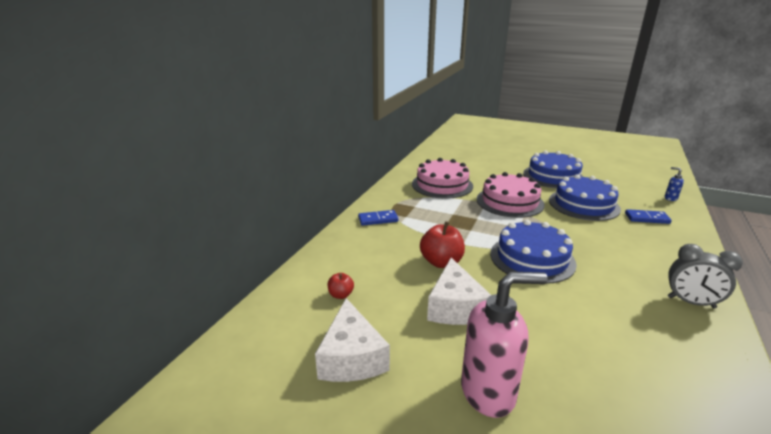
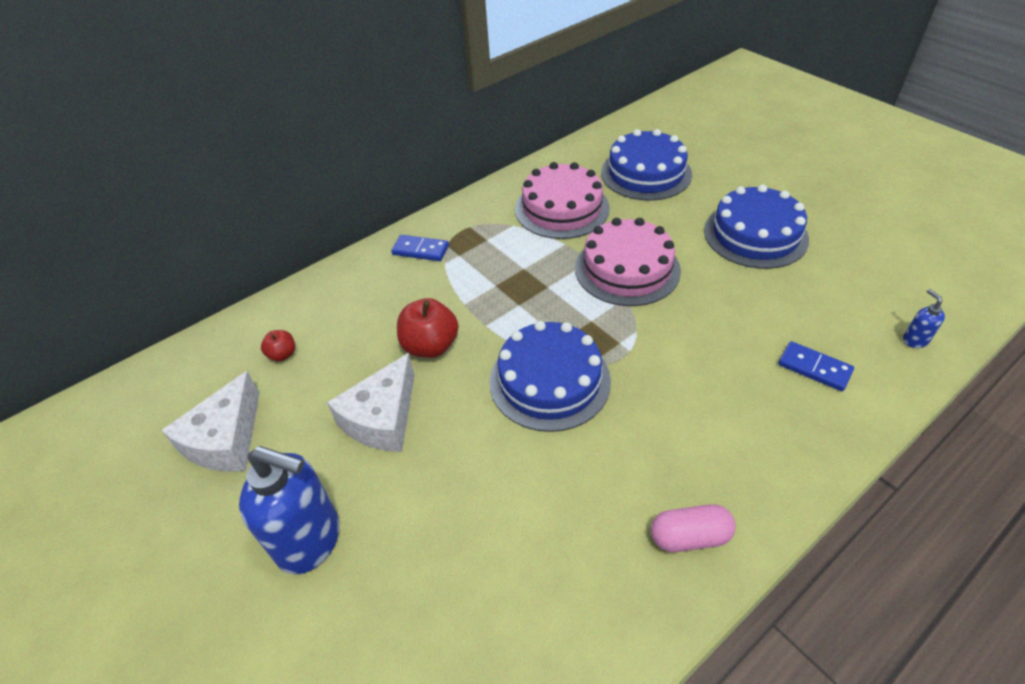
camera: 30 degrees right, 20 degrees up
(488, 392) = (310, 540): pink soap dispenser -> blue soap dispenser
(583, 204) = (738, 308): blue cake -> blue cake (646, 173)
(691, 302) = (689, 537): grey clock -> pink capsule

